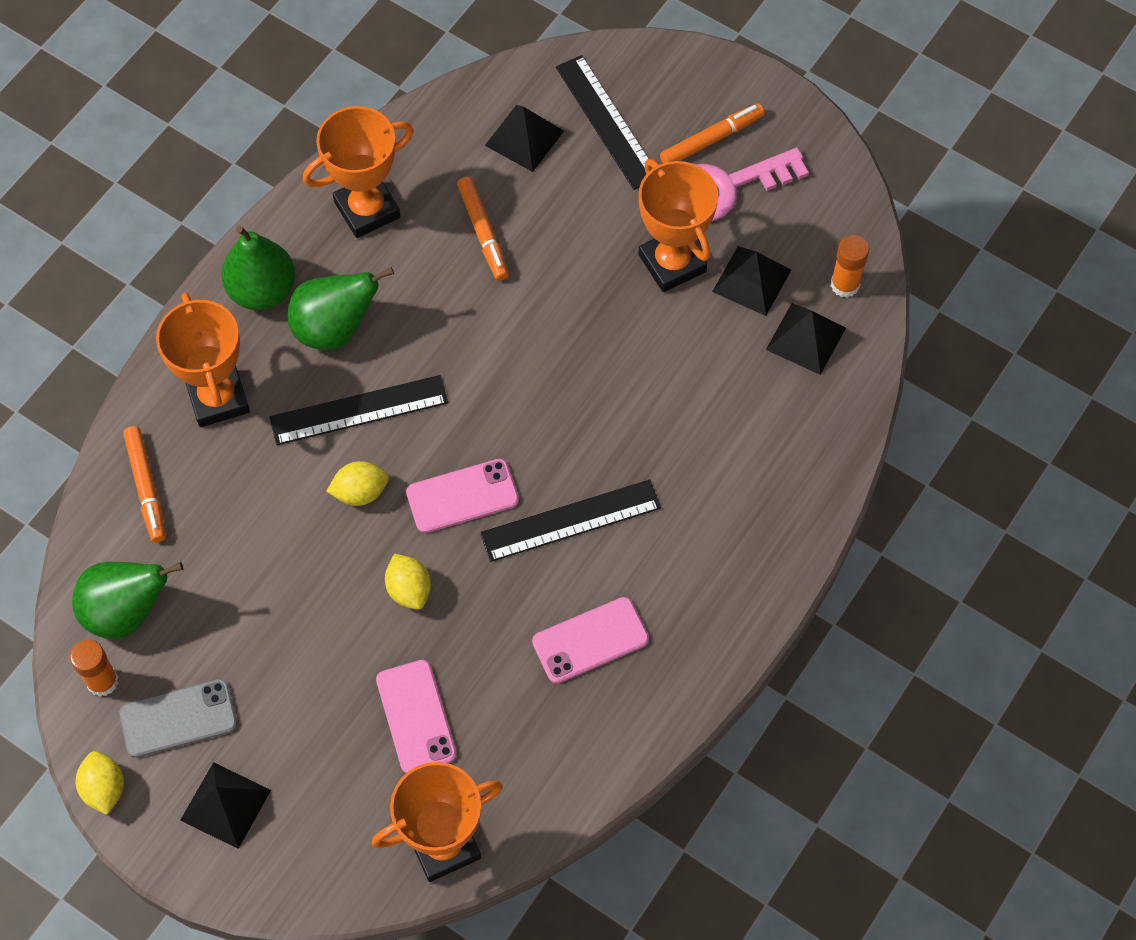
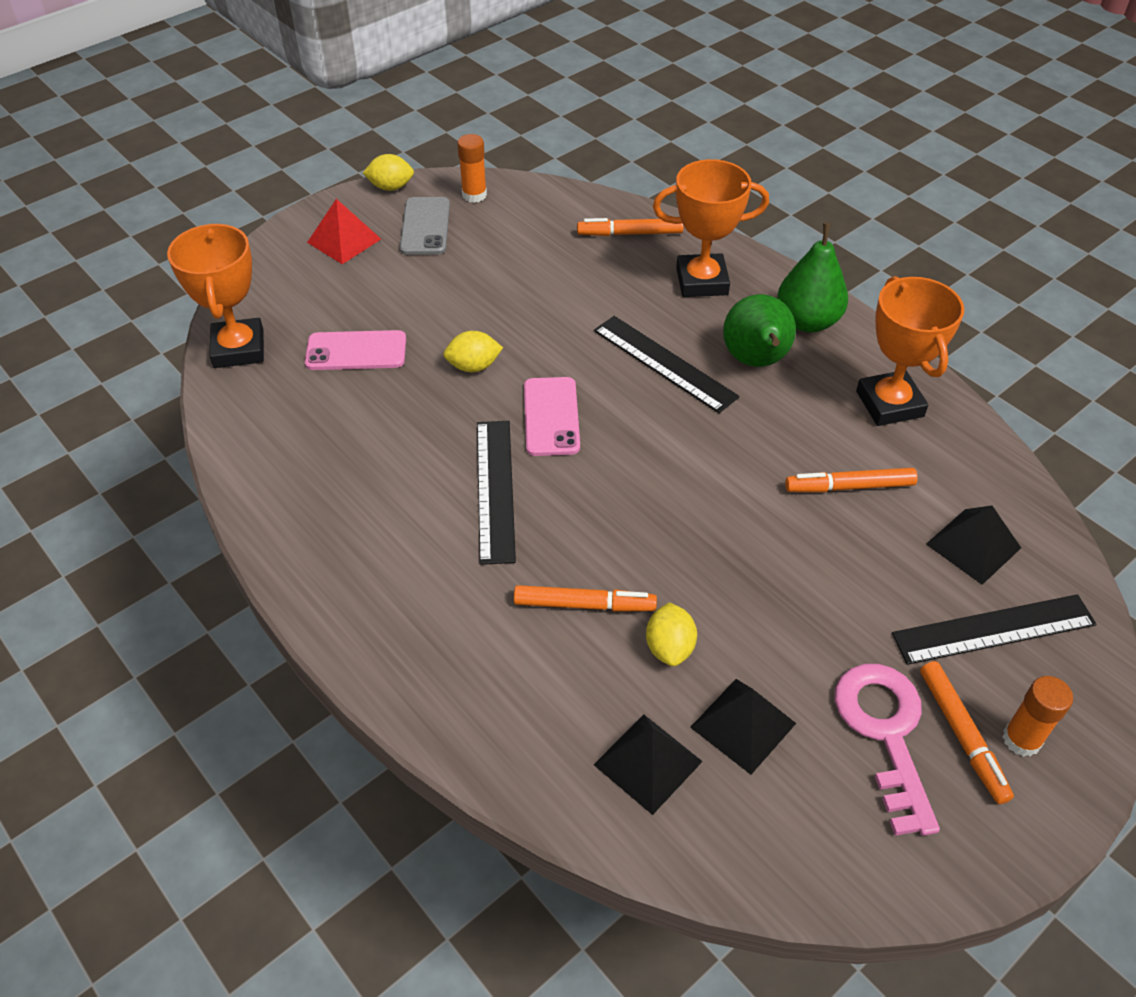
camera: 105 degrees right, 15 degrees down
(127, 612) = (525, 212): green pear -> none
(225, 805) = (344, 240): black pyramid -> red pyramid
(359, 410) = (664, 363): black ruler -> black ruler turned 45 degrees counterclockwise
(360, 492) = (580, 351): yellow lemon -> yellow lemon (669, 647)
(590, 640) = (366, 478): pink phone -> none
(672, 263) = (782, 647): orange trophy -> none
(677, 415) = (584, 605): none -> orange marker
(845, 285) = (716, 833): orange glue stick -> orange glue stick (1021, 739)

